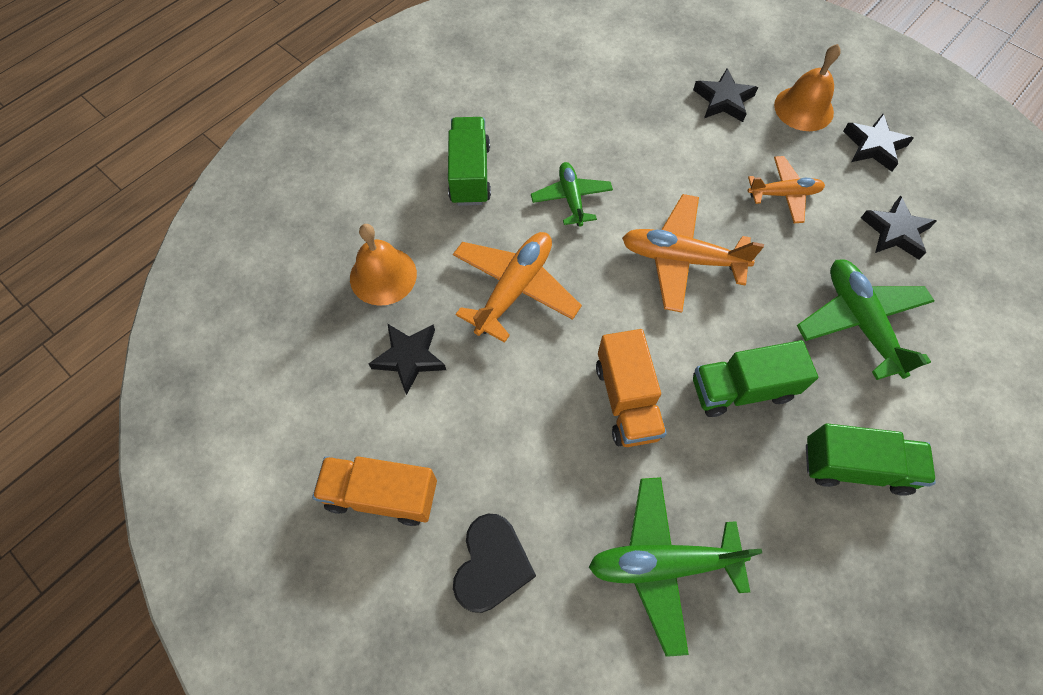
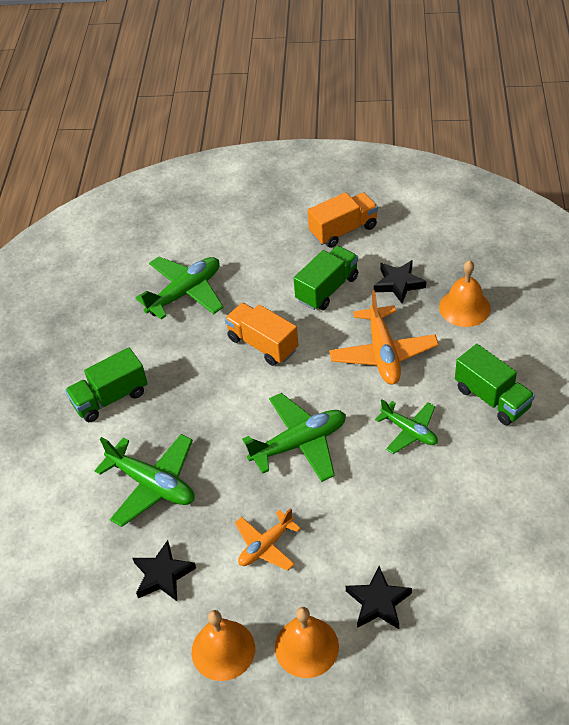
camera: 145 degrees right, 15 degrees down
(492, 565) = (265, 242): black heart -> none
(681, 259) = (299, 443): orange plane -> green plane
(741, 389) = (202, 393): green truck -> green truck (327, 289)
(873, 146) = (223, 649): black star -> orange bell

